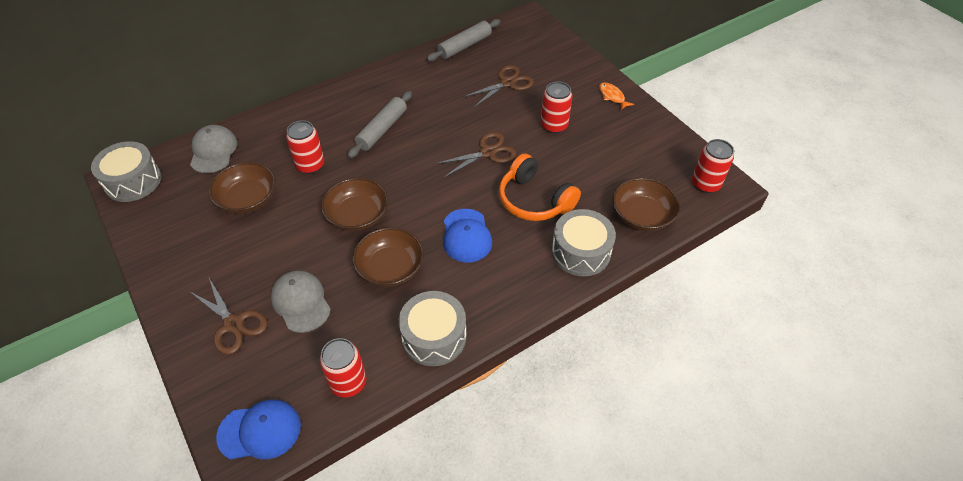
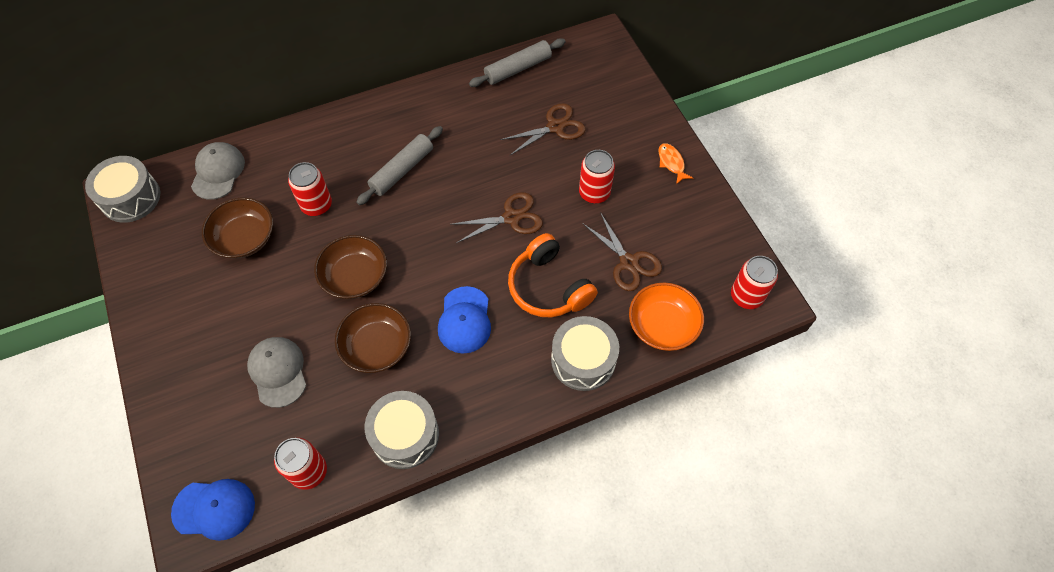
camera: 10 degrees right, 10 degrees up
(233, 324) = (207, 386): brown scissors -> brown scissors (628, 262)
(642, 215) = (662, 325): brown bowl -> orange bowl

